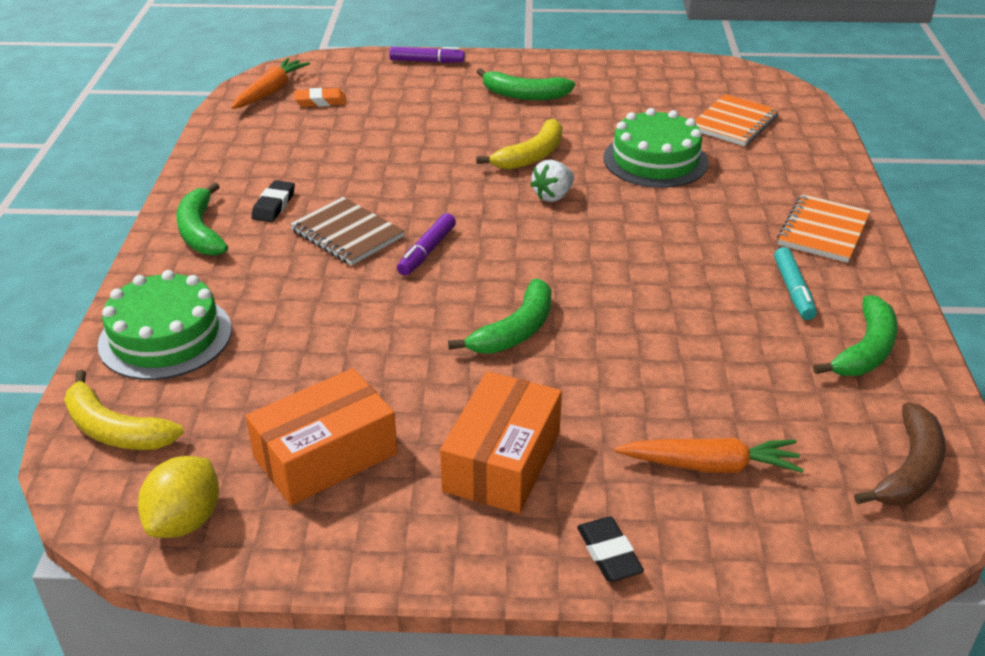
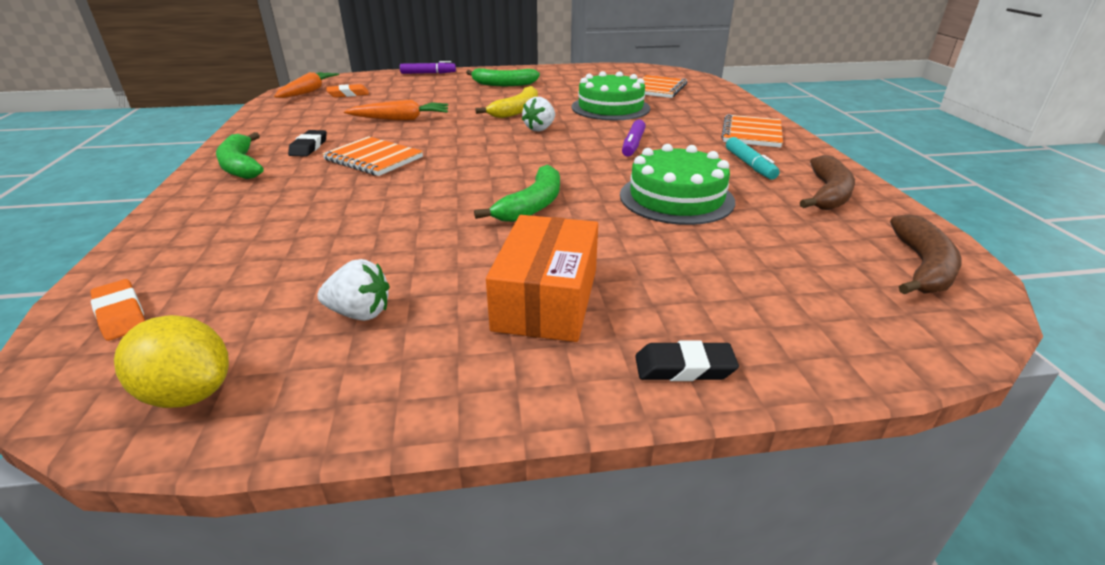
camera: 10 degrees left, 5 degrees down
(115, 430) = (121, 314): yellow banana -> orange eraser
(165, 337) = (194, 235): green cake -> green cake (676, 198)
(185, 520) = (189, 393): yellow lemon -> yellow lemon turned 75 degrees counterclockwise
(325, 455) = (360, 313): orange box -> white strawberry
(347, 234) = (373, 159): brown notebook -> orange notebook
(427, 251) = (444, 164): purple marker -> purple marker (633, 144)
(608, 553) = (684, 367): black eraser -> black eraser turned 60 degrees counterclockwise
(710, 465) = (747, 282): orange carrot -> orange carrot (401, 119)
(865, 350) = (828, 194): green banana -> brown banana

